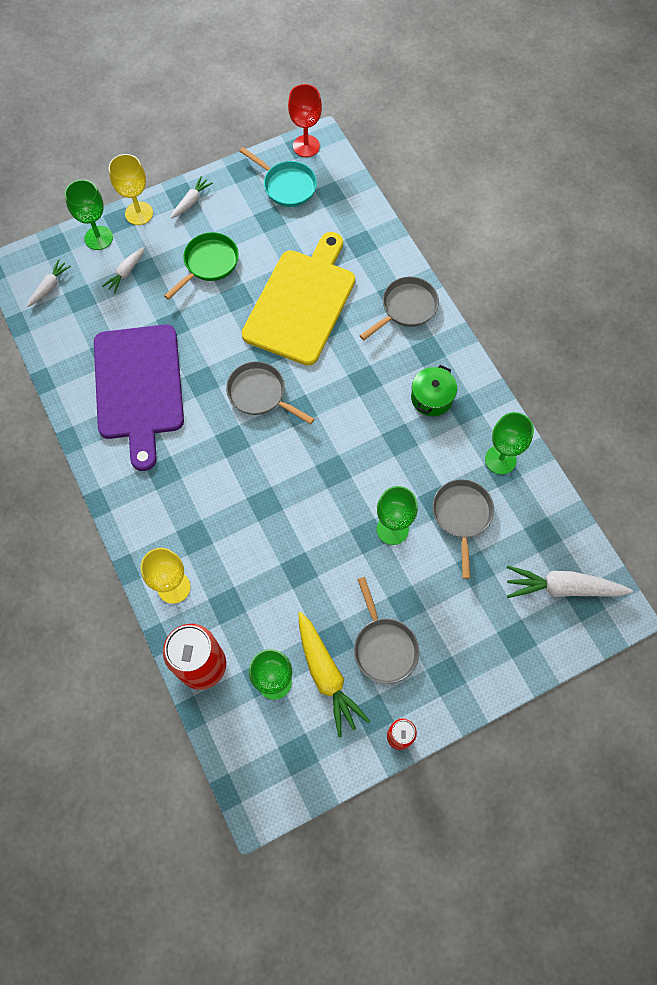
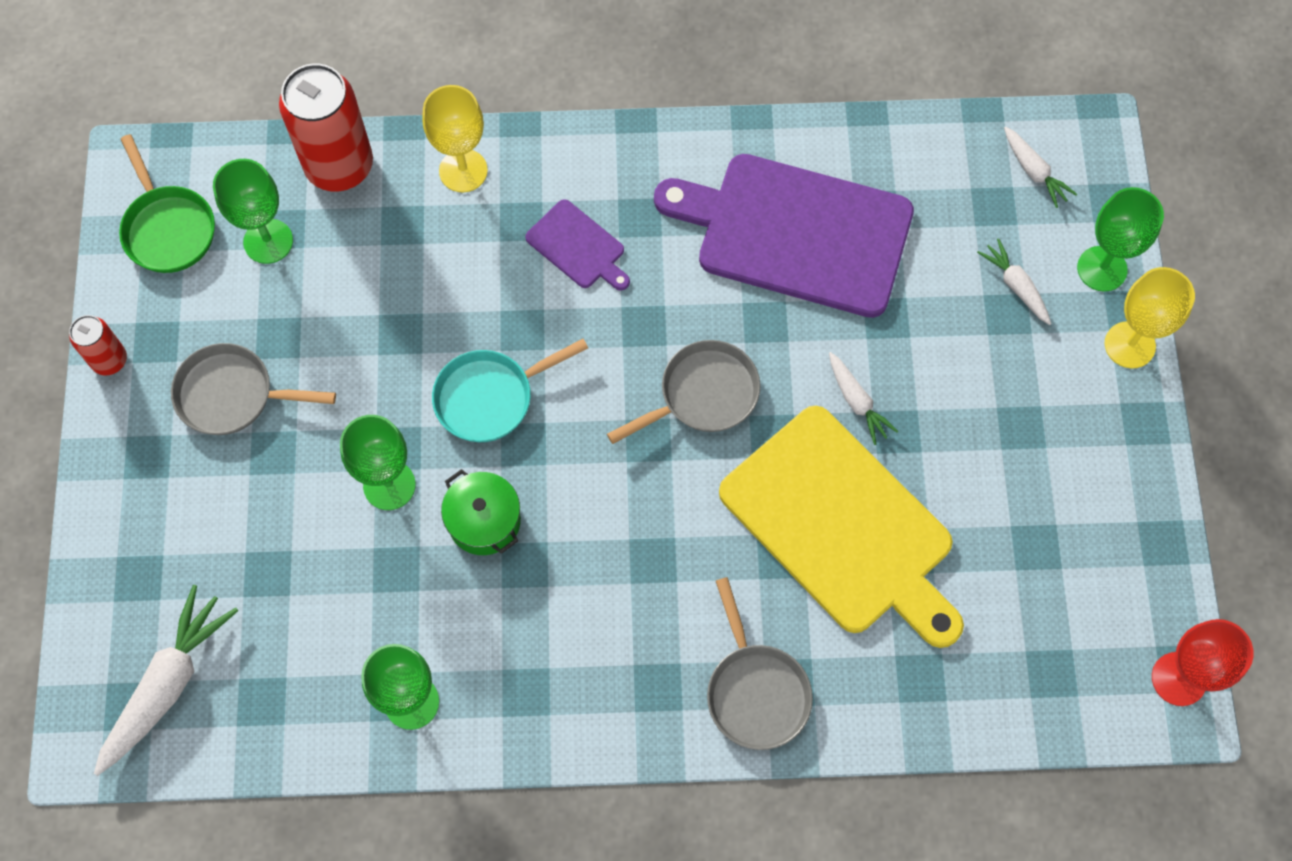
camera: 115 degrees right, 0 degrees up
(191, 201) = (1123, 434): white carrot -> white carrot (856, 402)
(197, 497) = (578, 247): none -> purple cutting board
(209, 264) = (981, 414): green pan -> green pan (168, 228)
(287, 186) = (1098, 605): turquoise pan -> turquoise pan (490, 397)
(326, 675) = (239, 306): yellow carrot -> none
(431, 398) = (570, 649): green pot -> green pot (484, 521)
(462, 516) = (354, 595): grey pan -> none

